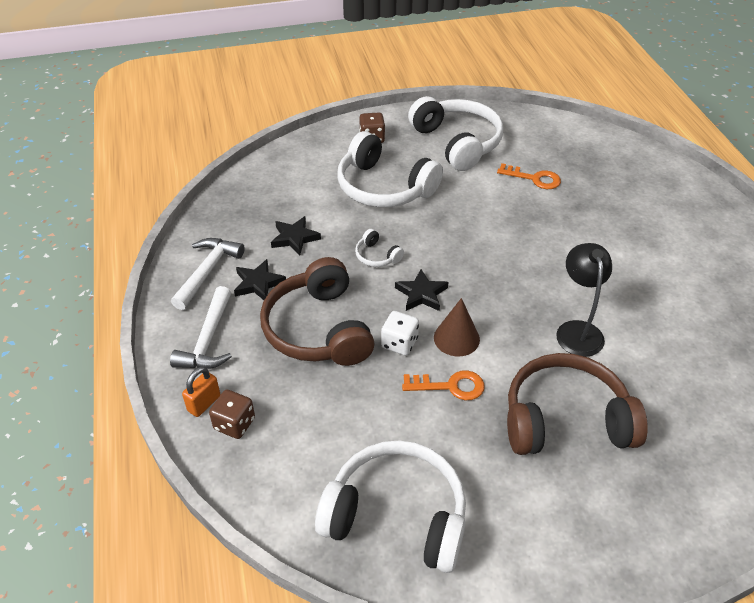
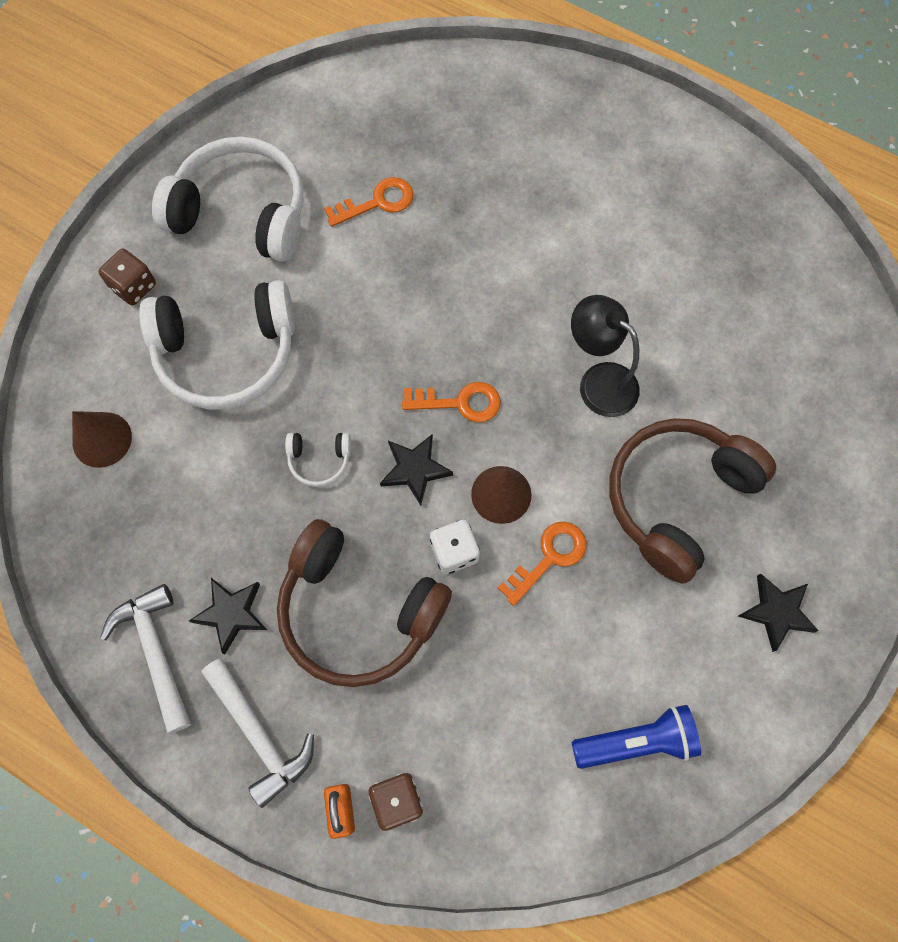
camera: 45 degrees left, 25 degrees up
(287, 180) = (102, 439): none -> brown cone
(294, 238) = (203, 516): black star -> black star (776, 612)
(397, 515) = (636, 741): white headphones -> blue flashlight
(481, 284) = (460, 402): none -> orange key

